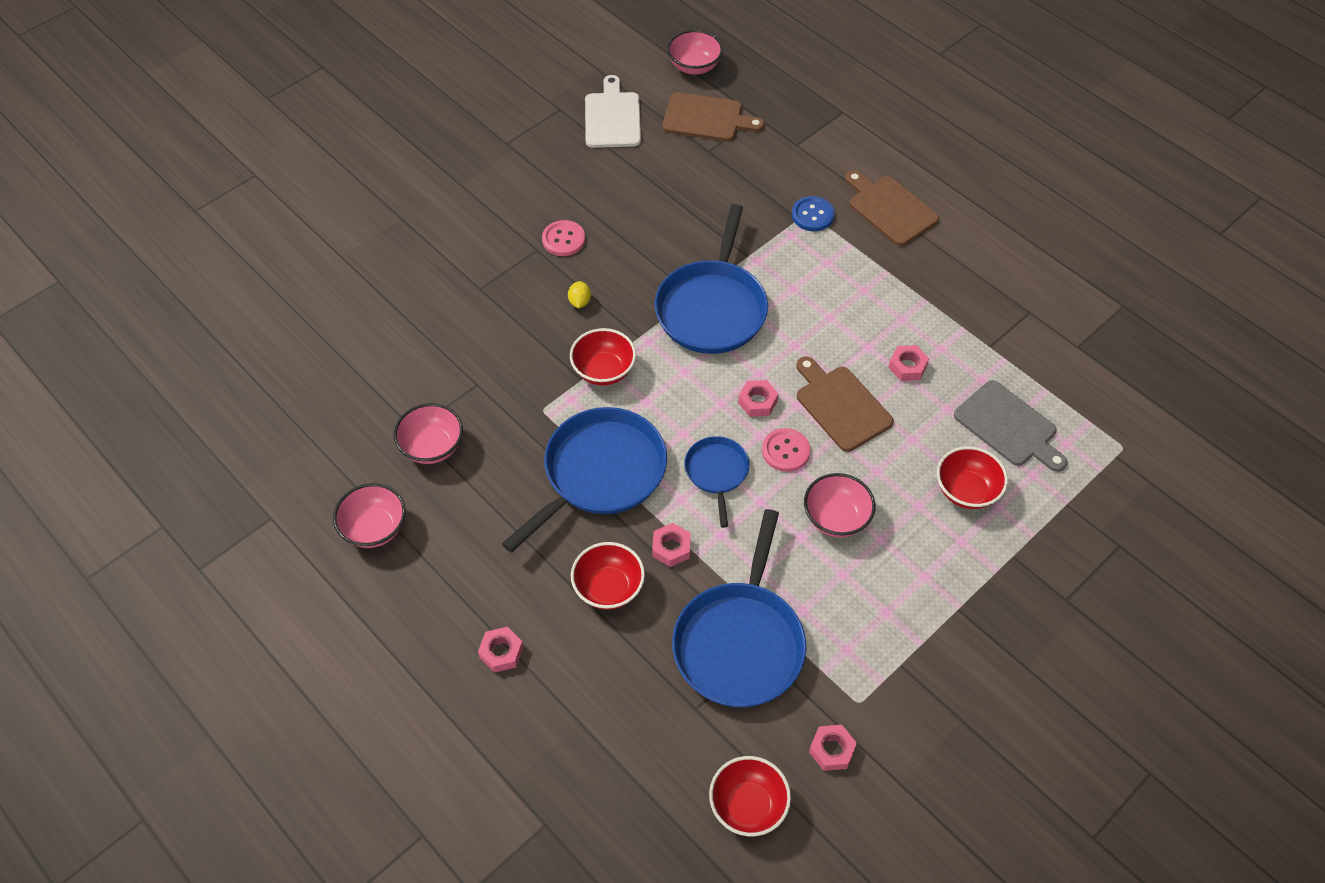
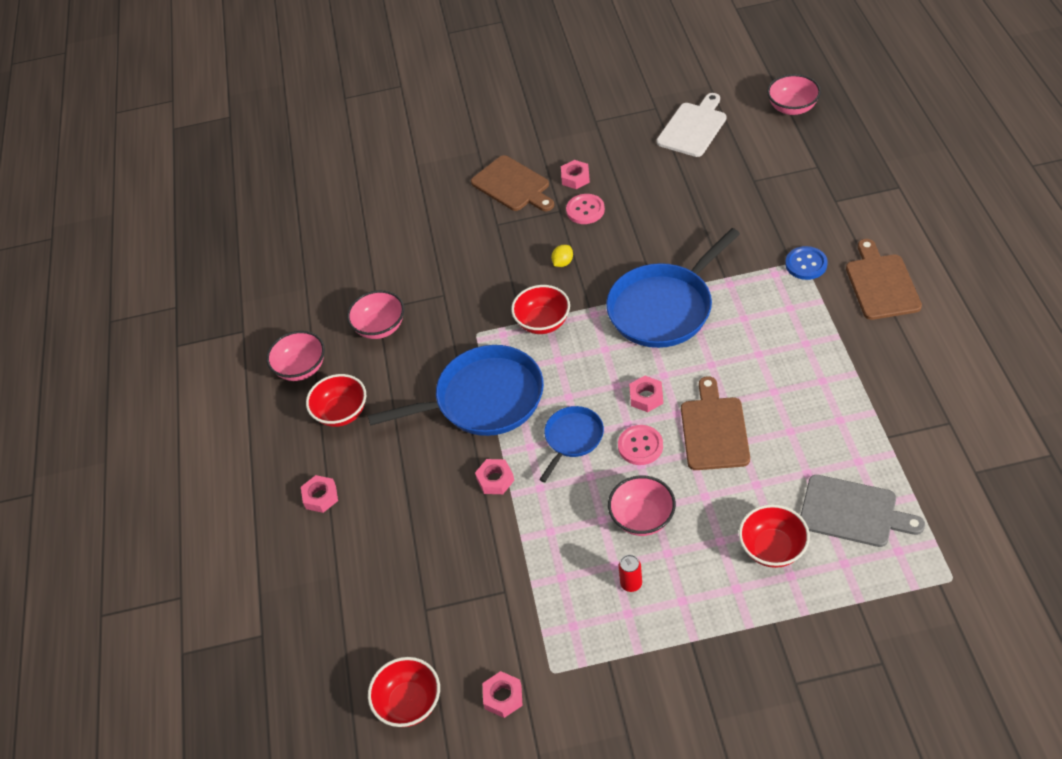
camera: 40 degrees right, 5 degrees down
(608, 588) = (427, 487): red bowl -> red bowl (341, 413)
(706, 118) = (772, 153): brown cutting board -> brown cutting board (513, 185)
(740, 643) = (494, 577): blue pan -> none
(870, 584) = (631, 584): none -> red can
(907, 366) = (797, 422): pink nut -> pink nut (575, 178)
(1008, 426) = (853, 512): grey cutting board -> grey cutting board turned 60 degrees counterclockwise

